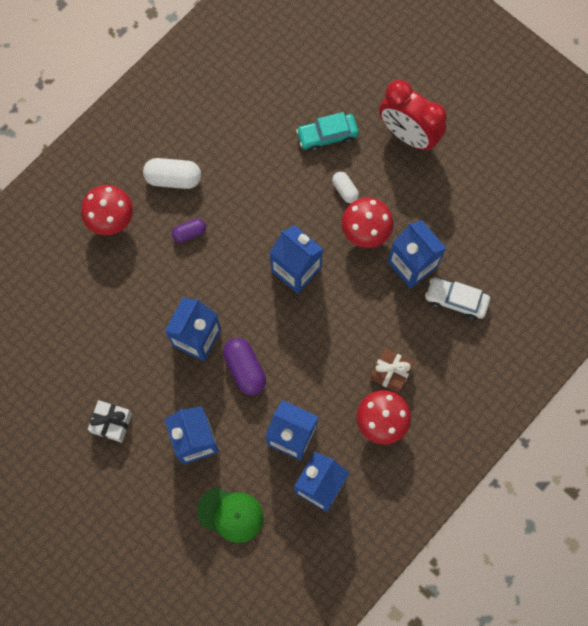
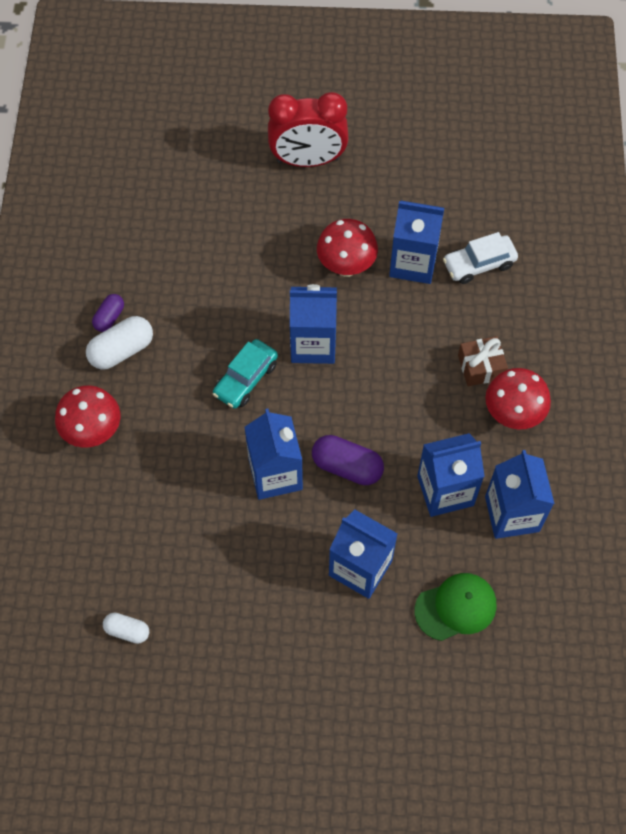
camera: 40 degrees left, 10 degrees down
(112, 423) = (264, 617): white gift -> none
(189, 233) = (182, 387): purple capsule -> purple capsule (109, 317)
(327, 135) = (235, 211): turquoise car -> turquoise car (245, 379)
(345, 190) = (294, 245): white capsule -> white capsule (127, 631)

